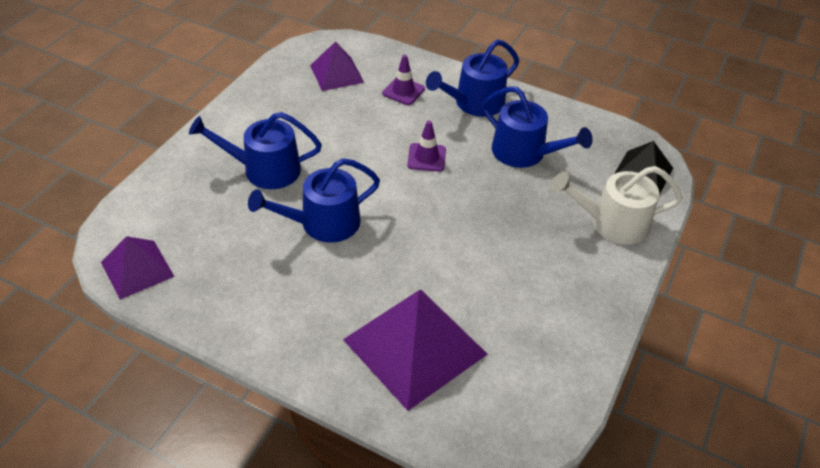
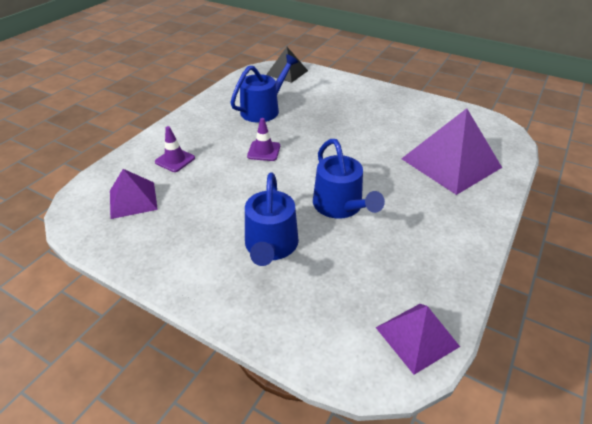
camera: 85 degrees left, 5 degrees down
(474, 103) = (202, 126): blue watering can -> none
(612, 223) = (331, 86): white watering can -> none

